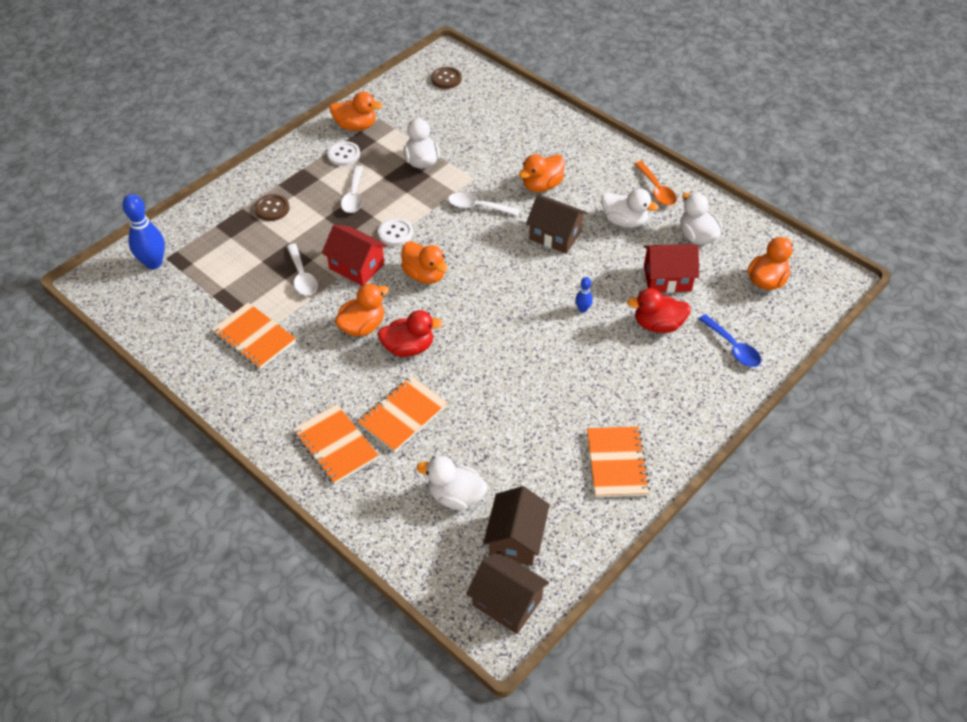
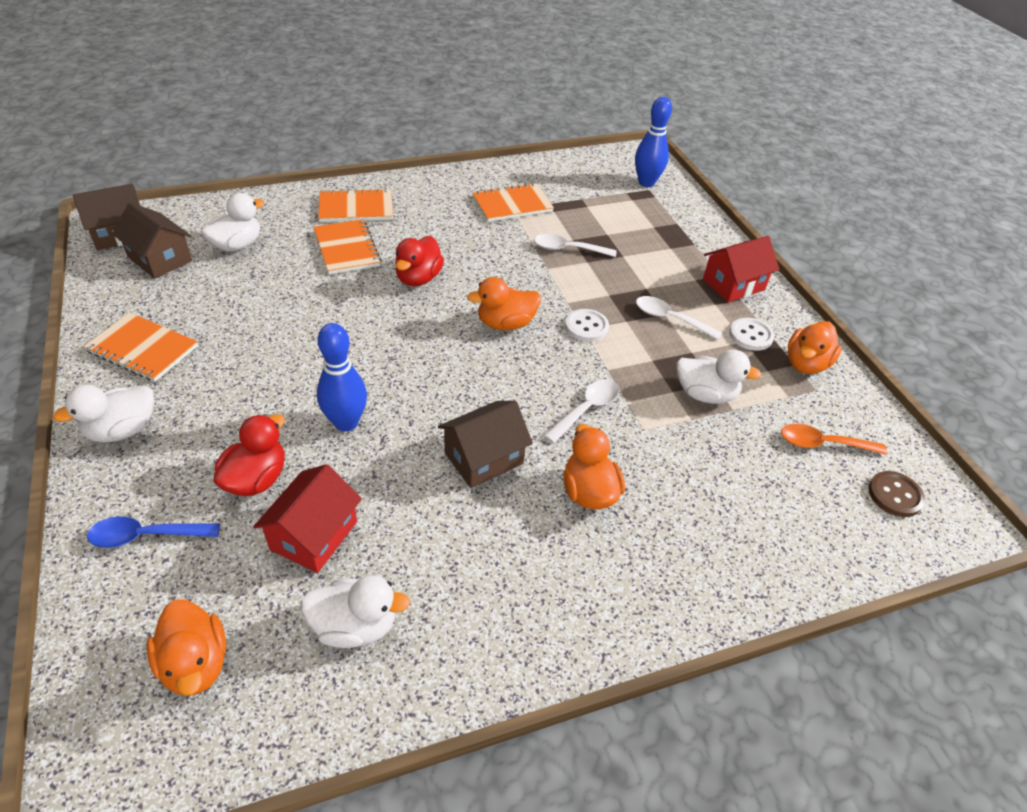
camera: 115 degrees right, 5 degrees down
(272, 209) = (682, 260): brown button -> none
(356, 266) = (555, 284): red house -> red house (733, 284)
(362, 326) = (471, 262): orange duck -> none
(582, 309) = (346, 422): blue bowling pin -> blue bowling pin, size x2.05
(624, 221) = (454, 549): white duck -> white duck (122, 430)
(656, 189) = (491, 635): orange spoon -> orange spoon (823, 444)

